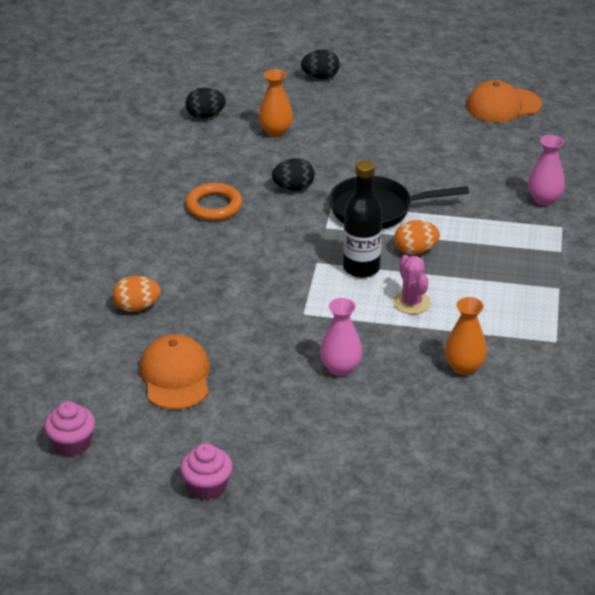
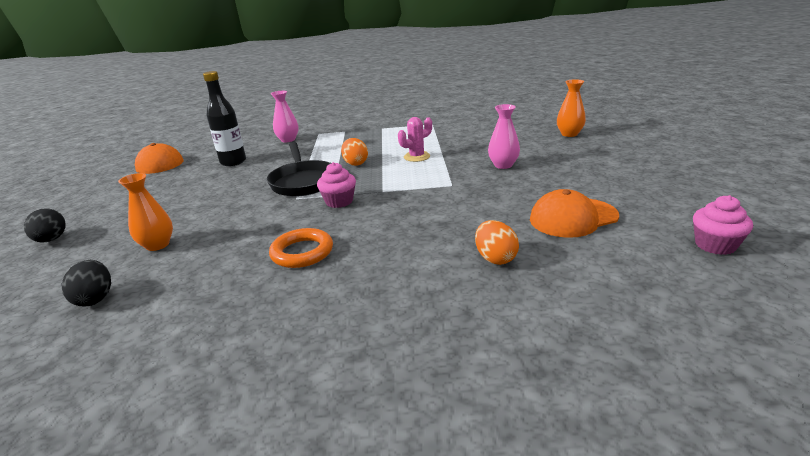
camera: 100 degrees left, 10 degrees down
(207, 486) = (671, 183): pink cupcake -> pink cupcake (339, 201)
(293, 188) = (269, 218): black egg -> none
(361, 268) = (384, 176): black bottle -> black bottle (233, 162)
(464, 367) = (472, 138): orange vase -> orange vase (569, 134)

